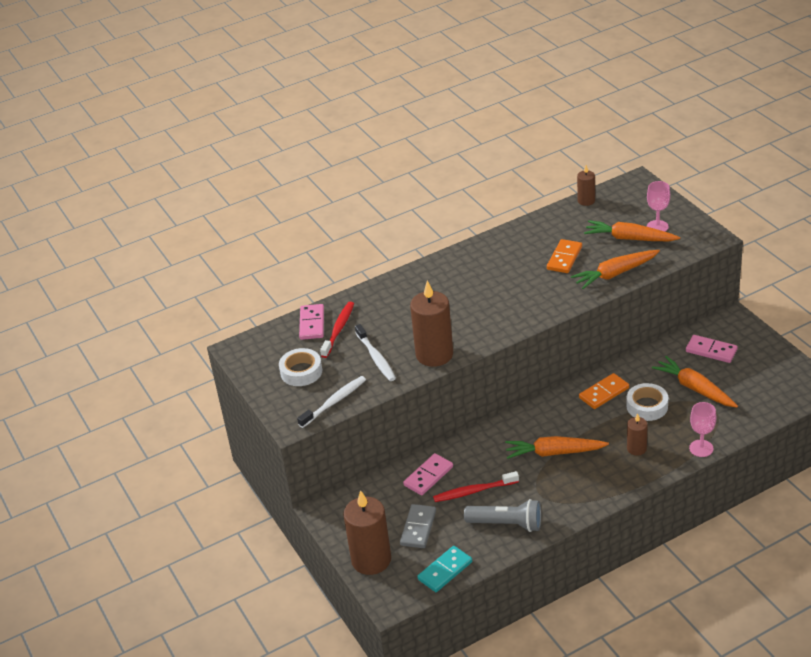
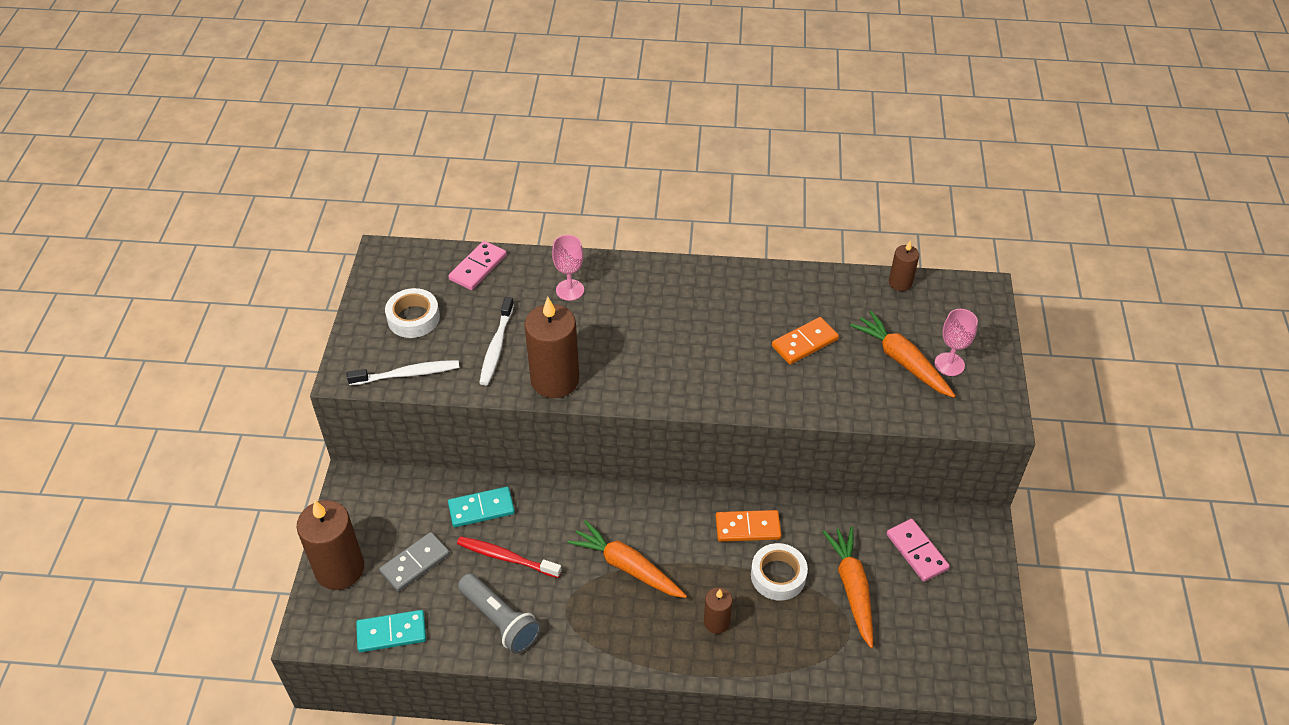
camera: 30 degrees right, 10 degrees up
(338, 329) = (495, 290): red toothbrush -> none
(428, 476) = (481, 508): pink domino -> turquoise domino
(615, 274) = (841, 397): orange carrot -> none
(701, 448) = (786, 671): pink goblet -> pink goblet (570, 290)

